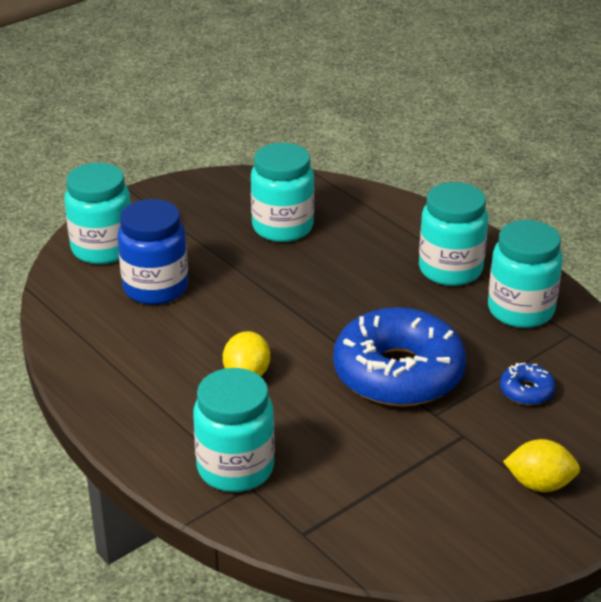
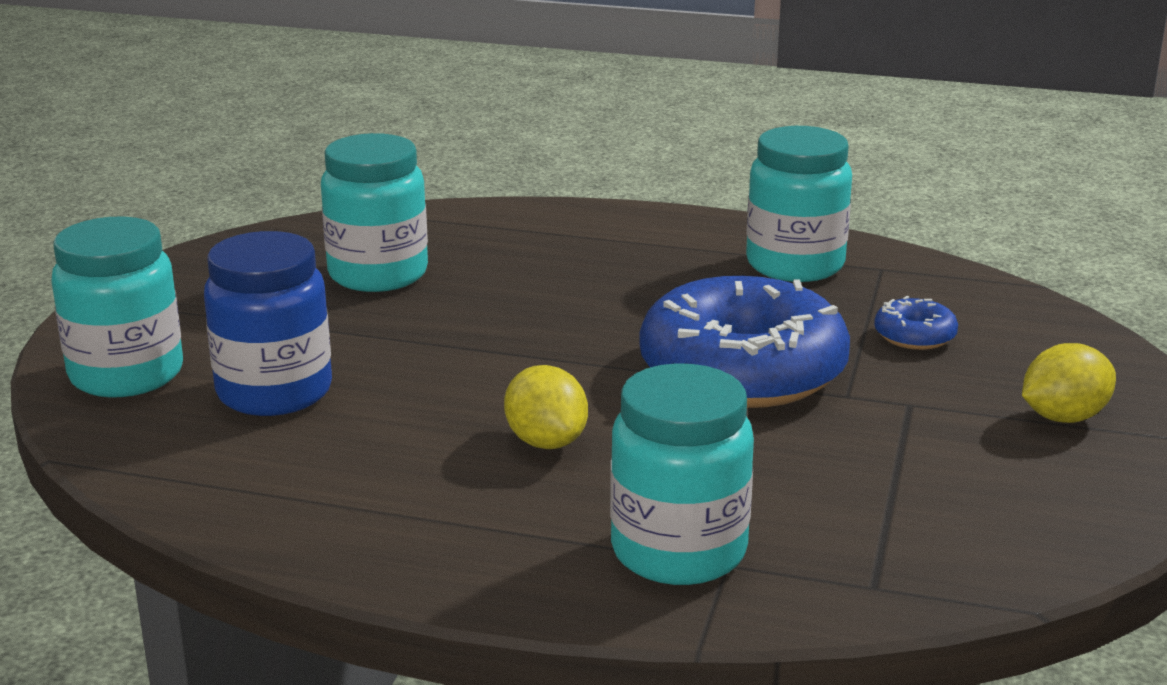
camera: 35 degrees left, 10 degrees down
(450, 270) = (657, 253): turquoise jar -> none

